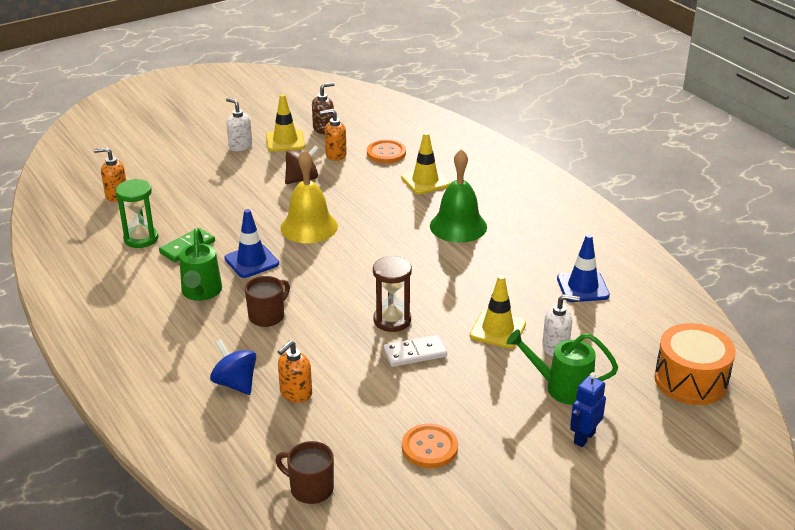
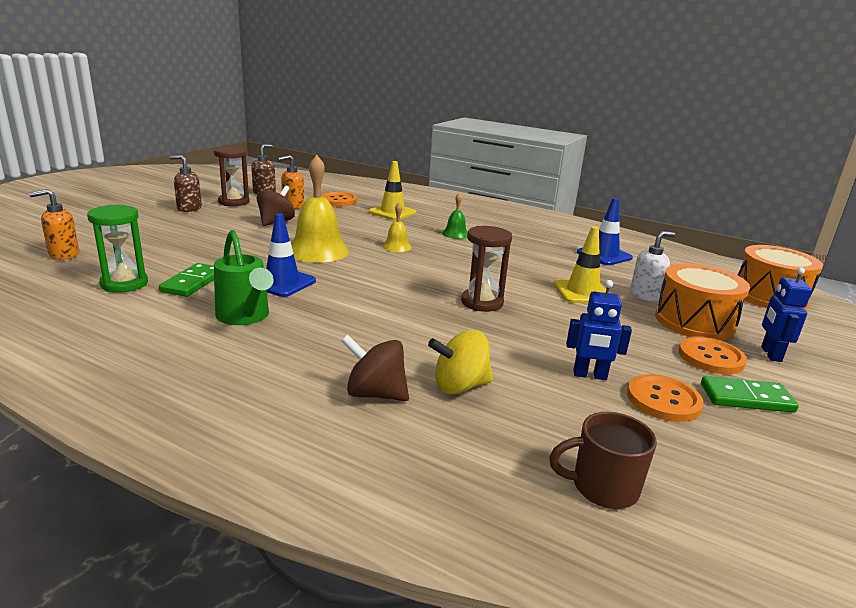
camera: 30 degrees left, 10 degrees down
(235, 383) = (375, 394): blue spinning top -> brown spinning top
(240, 146) = (189, 208): white soap dispenser -> brown soap dispenser
(267, 316) = (347, 323): brown mug -> none
(285, 141) = (234, 202): yellow traffic cone -> brown hourglass
(295, 393) = (460, 386): orange soap dispenser -> yellow spinning top
(383, 234) = (397, 246): none -> yellow bell
(399, 412) = (589, 375): none -> blue robot
(415, 353) = (537, 323): white domino -> none
(458, 226) = (455, 234): green bell -> green bell, size x0.50
(499, 466) = (746, 398): none -> green domino
(523, 425) = (711, 357): none -> orange button
(562, 388) = (694, 321): green watering can -> orange drum

